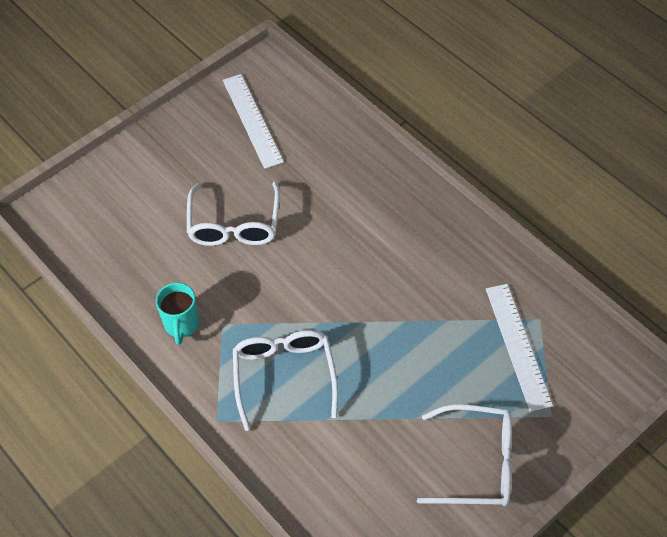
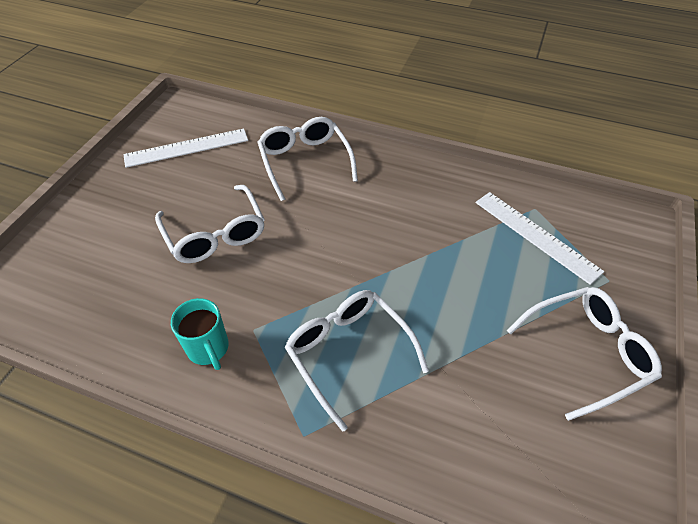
camera: 30 degrees left, 5 degrees down
(252, 120) = (186, 147): white ruler -> white ruler turned 60 degrees counterclockwise
(352, 179) = (305, 162): none -> white glasses

